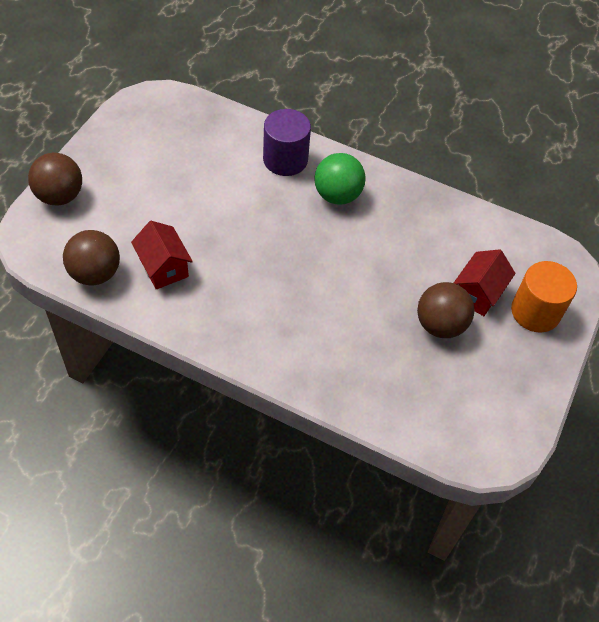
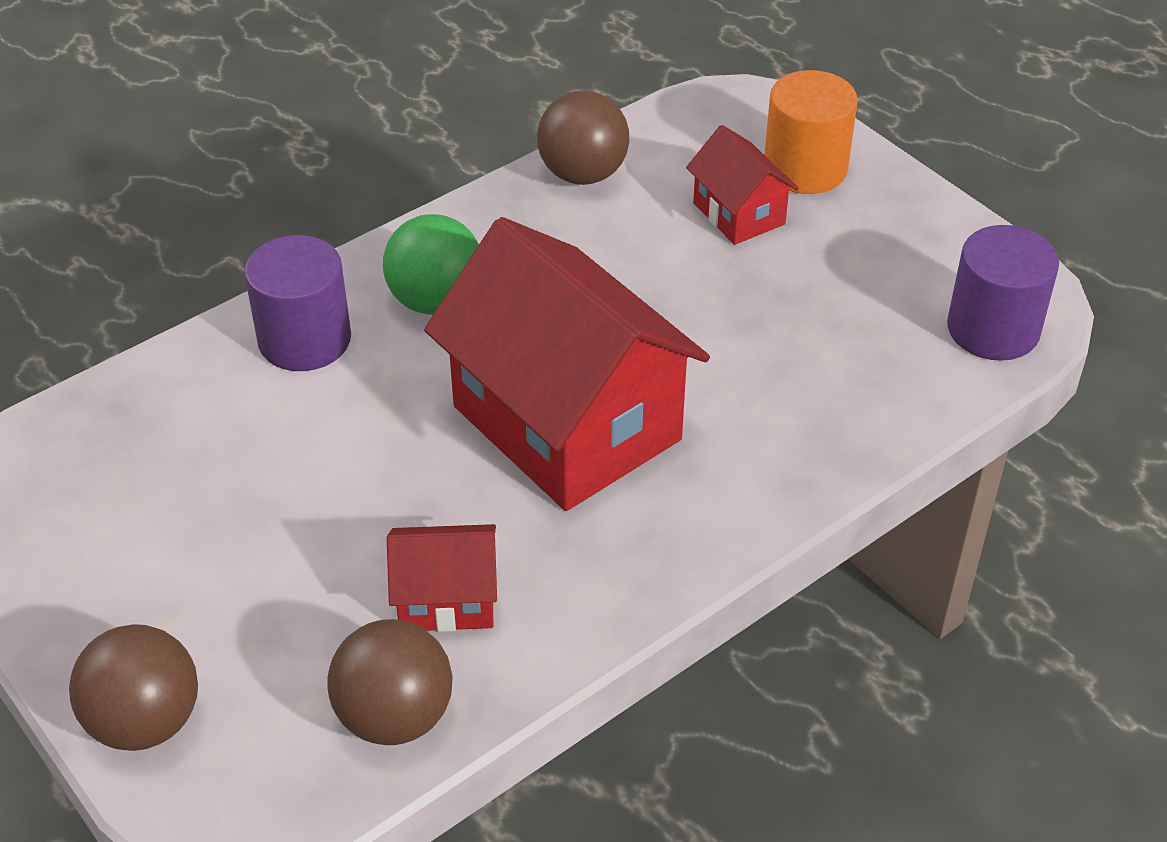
camera: 60 degrees left, 10 degrees down
(289, 273) = (566, 423): none -> red house
(440, 325) = (775, 277): brown ball -> brown ball (583, 174)
(464, 438) = (993, 329): none -> purple cylinder

